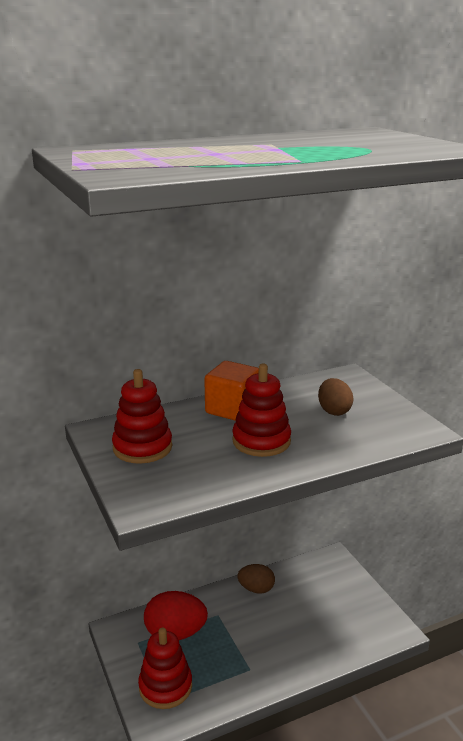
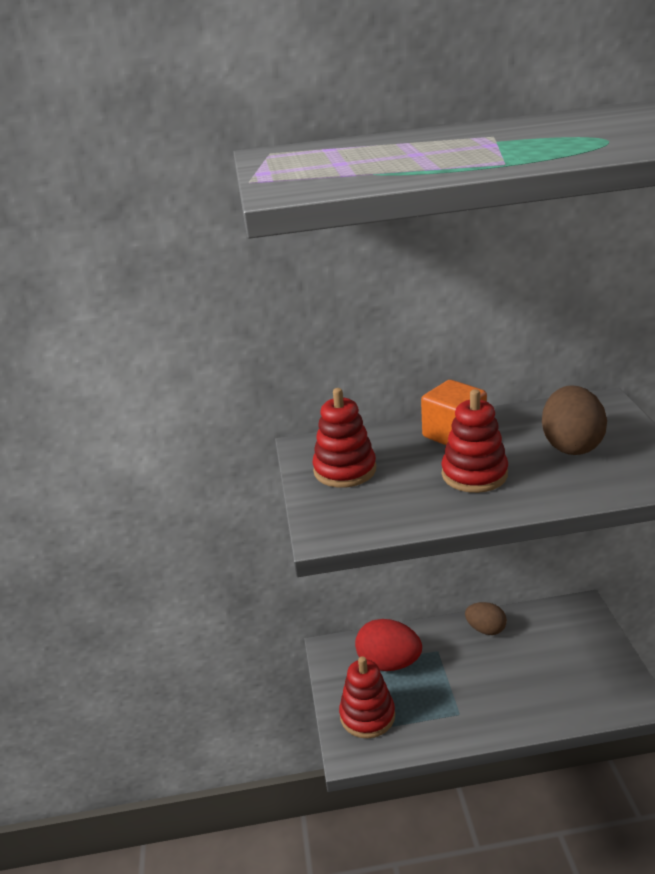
camera: 20 degrees right, 5 degrees up
(334, 411) = (571, 445): brown egg -> brown egg, size x1.56

